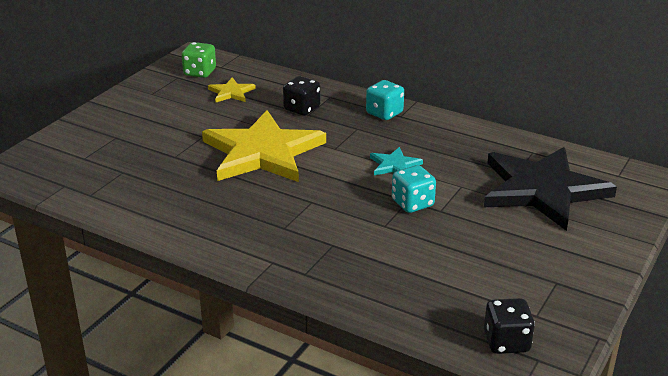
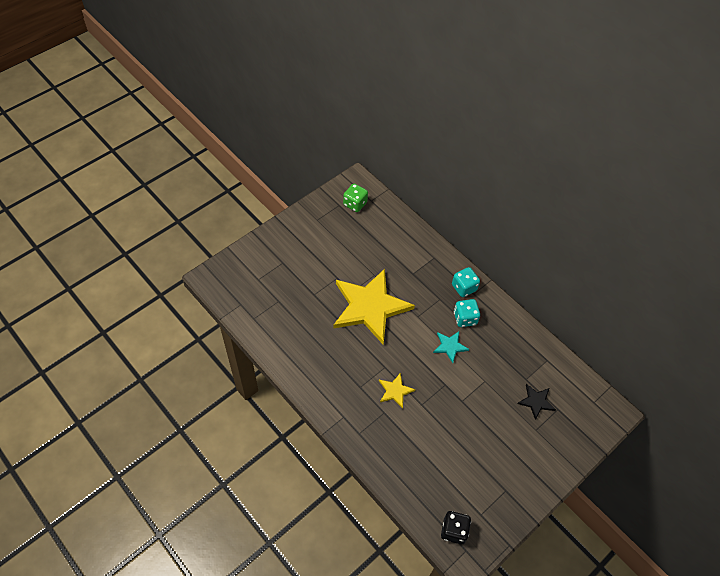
camera: 15 degrees right, 25 degrees up
(231, 92) = (369, 233): yellow star -> yellow star (395, 391)
(302, 109) = (410, 266): black dice -> none
(412, 203) = (447, 389): turquoise dice -> turquoise dice (465, 318)
(542, 190) = (536, 401): black star -> black star, size x0.42

